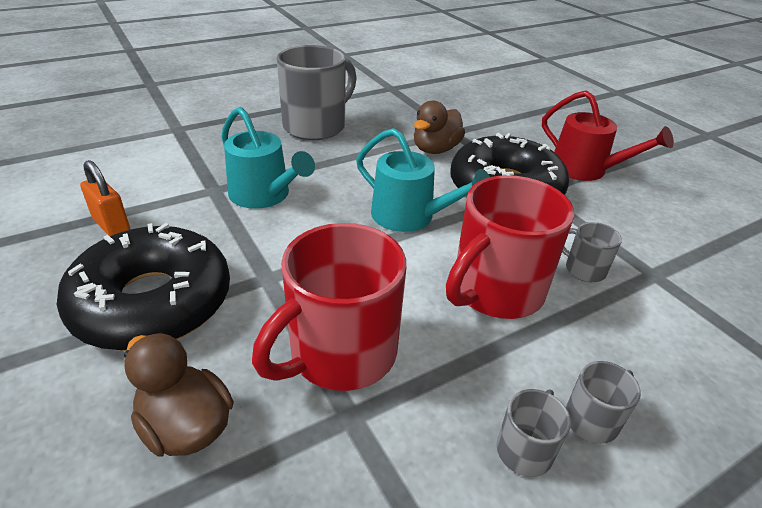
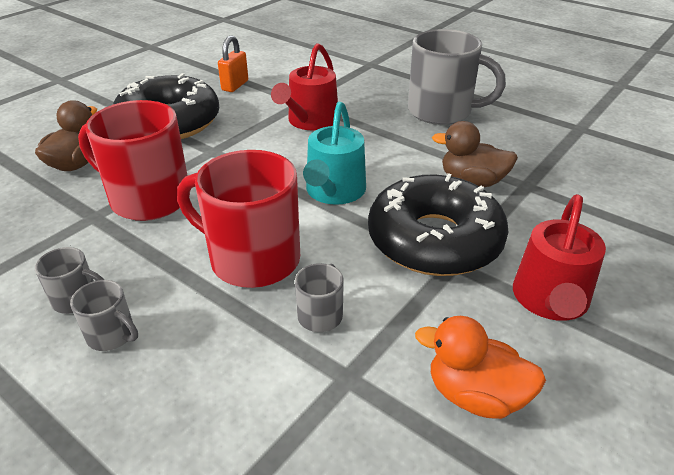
camera: 70 degrees right, 0 degrees up
(264, 195) = (310, 121): turquoise watering can -> red watering can
(670, 225) = (475, 395): none -> orange duck

